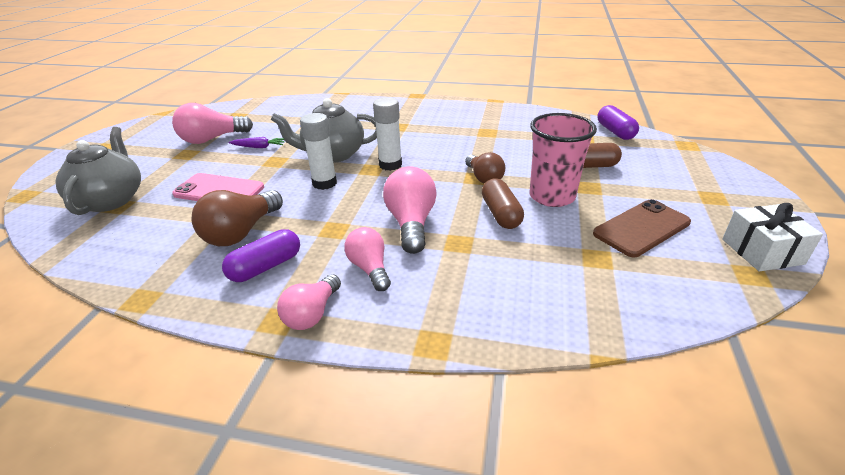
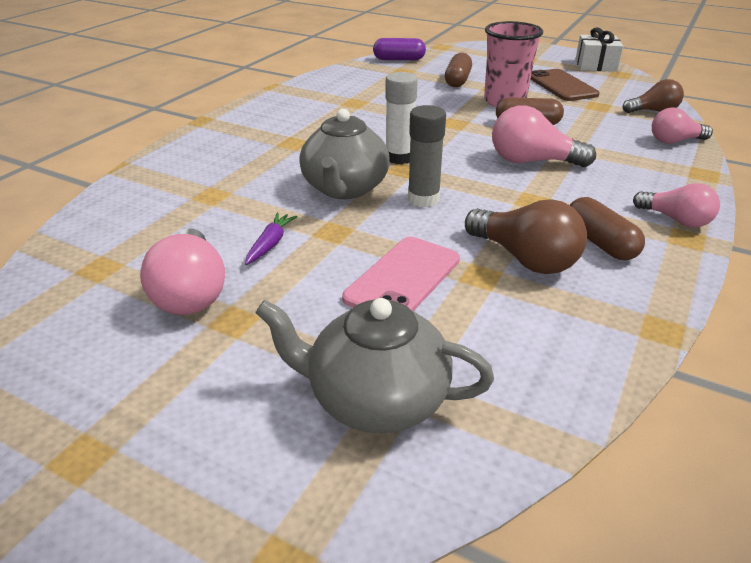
camera: 75 degrees left, 0 degrees up
(266, 267) = (600, 243): purple capsule -> brown capsule
(324, 183) = (423, 199): white glue stick -> grey glue stick
(370, 268) = (606, 188): pink light bulb -> pink light bulb (674, 141)
(484, 178) = (457, 120): brown light bulb -> brown light bulb (653, 111)

